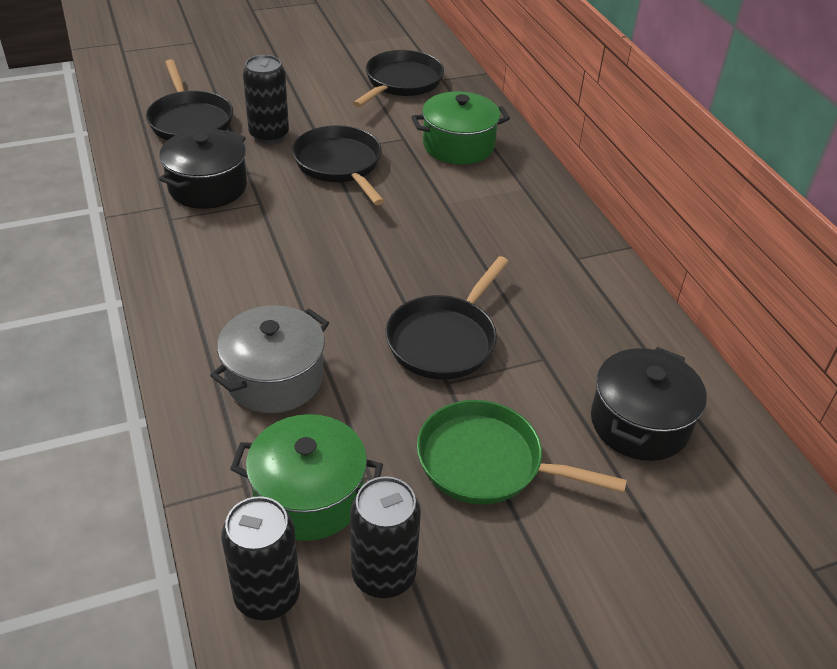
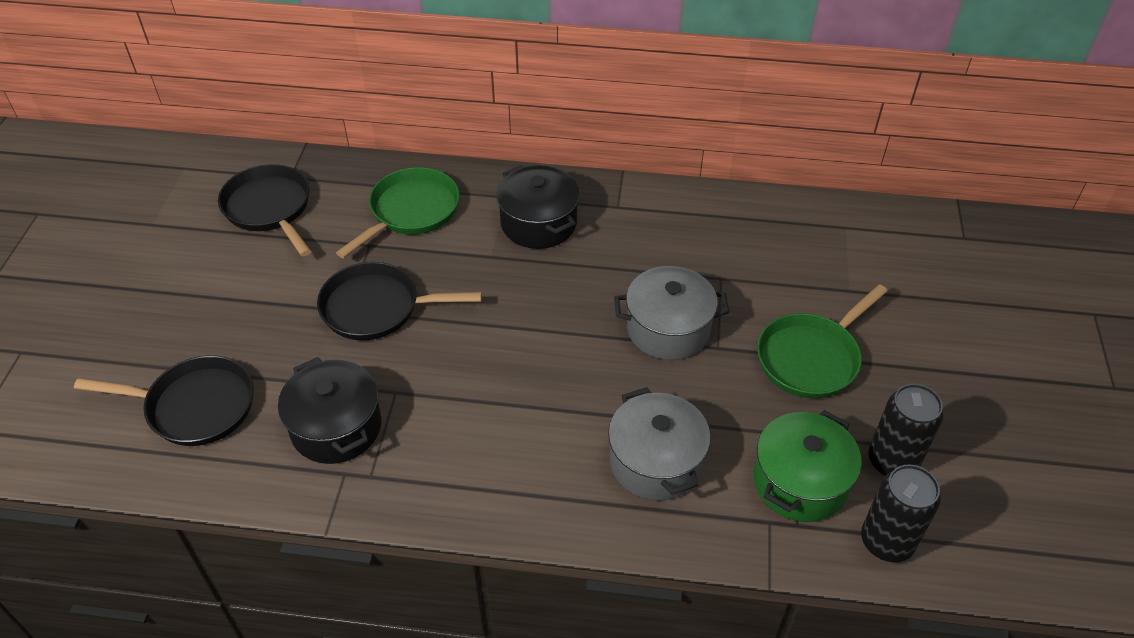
camera: 60 degrees left, 5 degrees up
(269, 135) = (280, 346): black can -> none
(445, 339) = (668, 329): black pan -> grey pot
(458, 145) = (410, 212): green pot -> green pan
(639, 423) = (811, 257): black pot -> black pot (538, 223)

